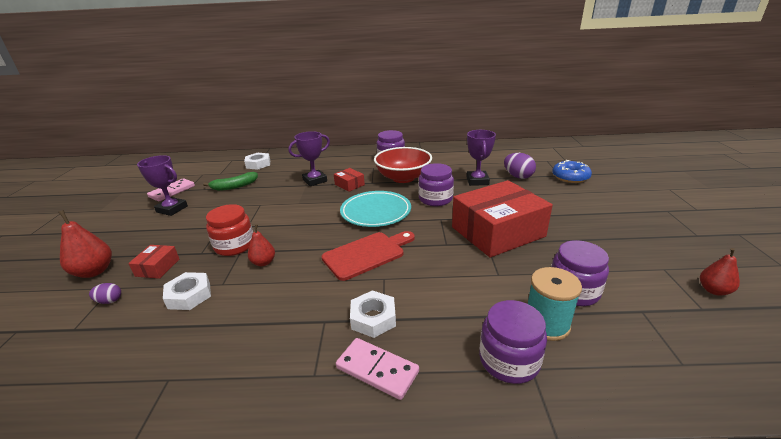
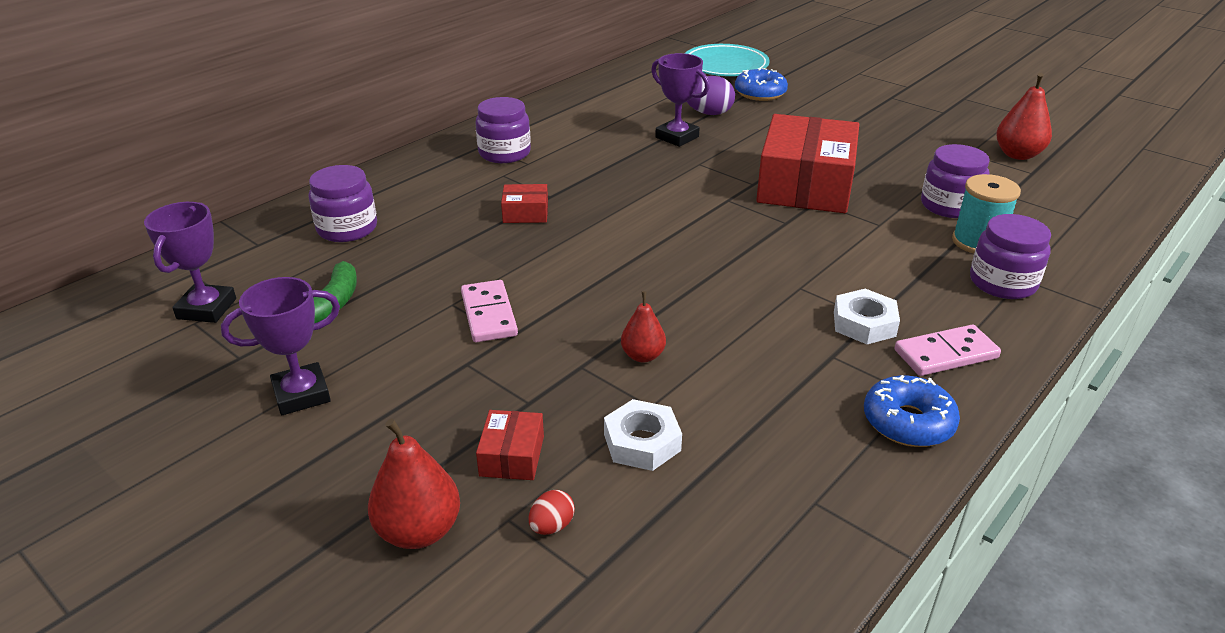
camera: 50 degrees left, 5 degrees up
(109, 301) = (552, 526): purple egg -> red egg
(157, 267) = (512, 456): red box -> red box turned 45 degrees clockwise
(172, 191) = (212, 376): pink domino -> pink domino (488, 314)
(234, 245) = (555, 366): red jar -> none
(258, 164) = (277, 255): white nut -> none
(278, 385) = (908, 422): none -> blue donut
(315, 180) = (456, 232): purple trophy -> purple trophy (207, 309)
(367, 254) = (734, 276): red cutting board -> none
(376, 212) = (642, 229): turquoise plate -> turquoise plate (725, 66)
(403, 178) = (579, 171): red bowl -> none
(435, 199) = (676, 180): purple jar -> purple jar (347, 228)
(713, 290) = (1017, 155): red pear -> red pear, size x1.58

